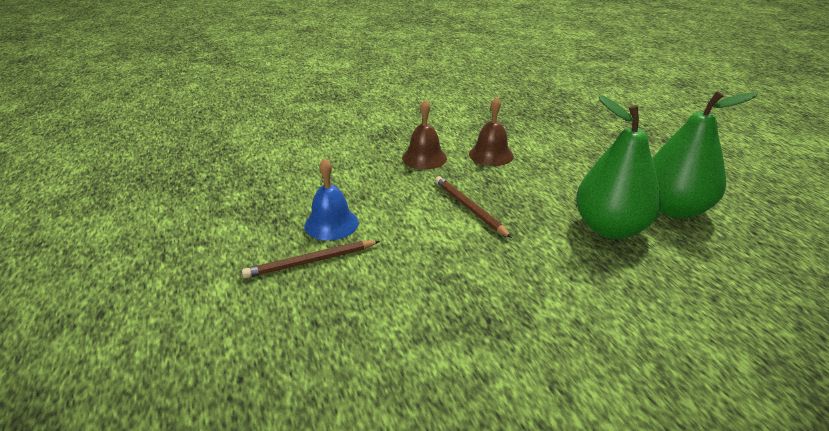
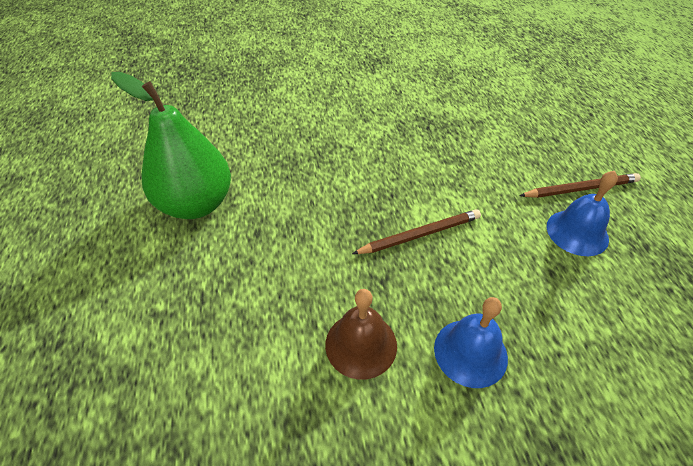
camera: 170 degrees left, 15 degrees up
(424, 158) = (470, 352): brown bell -> blue bell
(469, 208) = (419, 234): brown pencil -> brown pencil turned 90 degrees counterclockwise
(610, 228) = (283, 189): green pear -> none

